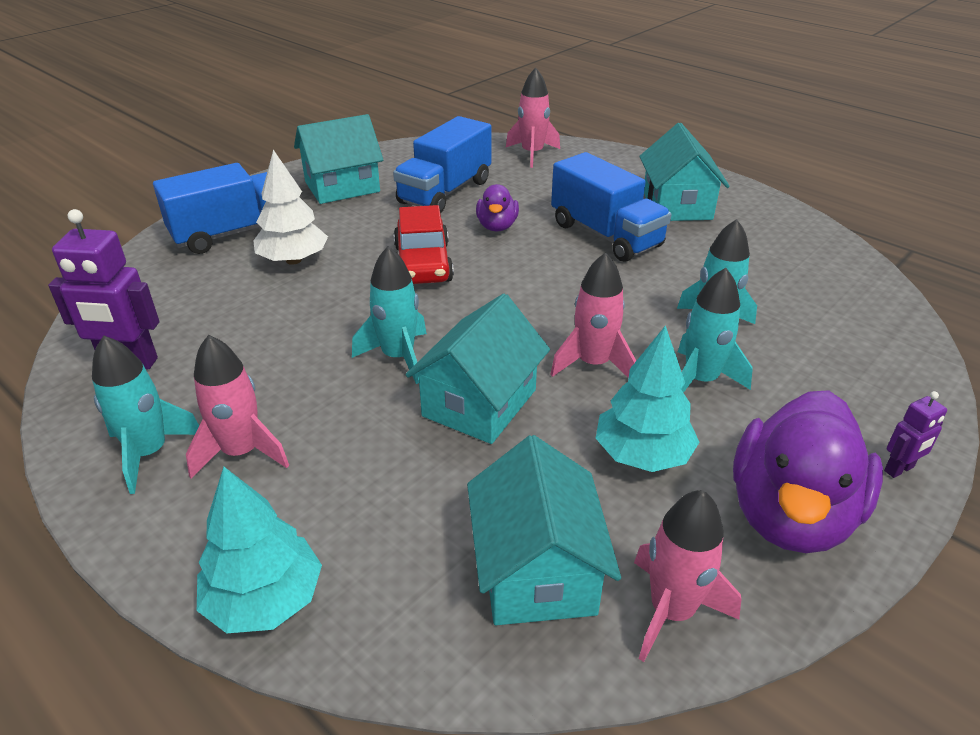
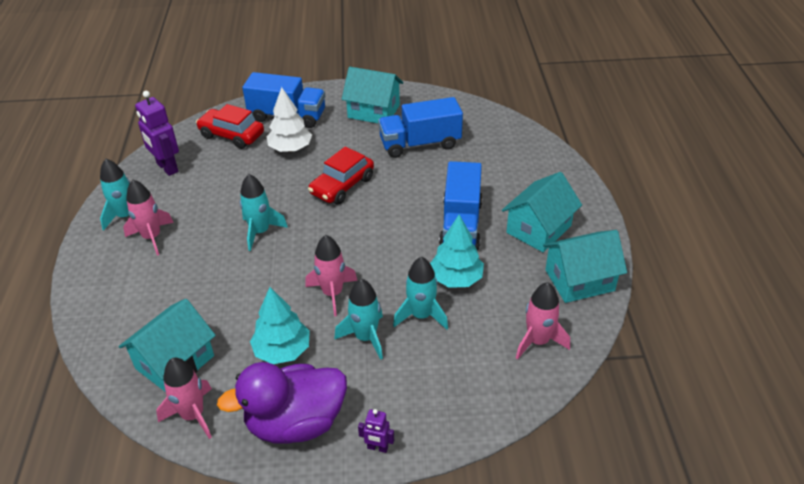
camera: 45 degrees right, 5 degrees up
(181, 283) = (232, 135): none -> red car
(264, 600) = (89, 302): turquoise tree -> turquoise tree (456, 278)
(479, 403) = (258, 277): turquoise house -> turquoise house (579, 280)
(497, 226) = (412, 183): purple duck -> none
(532, 154) = (512, 141): pink rocket -> pink rocket (538, 341)

